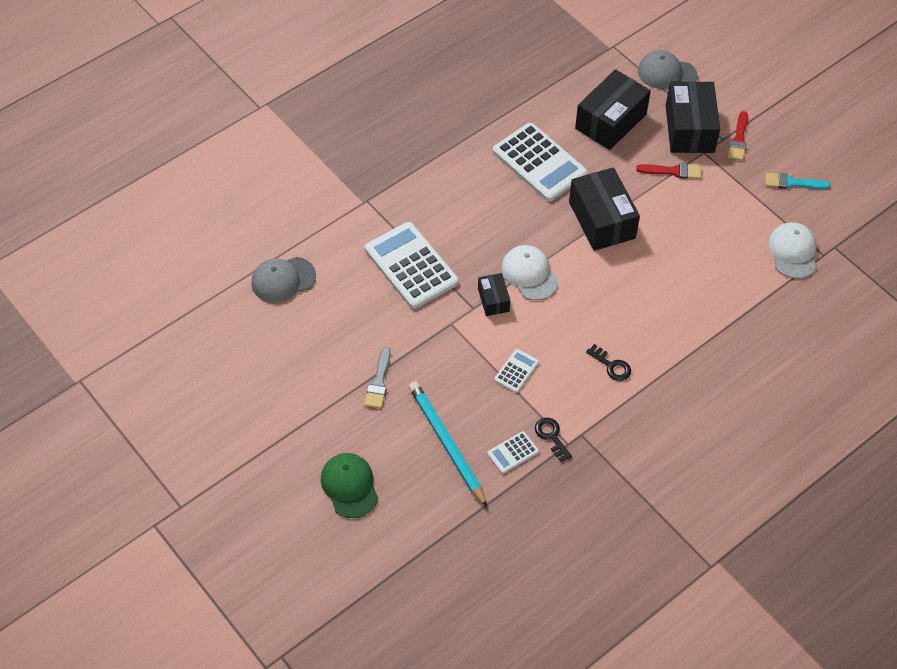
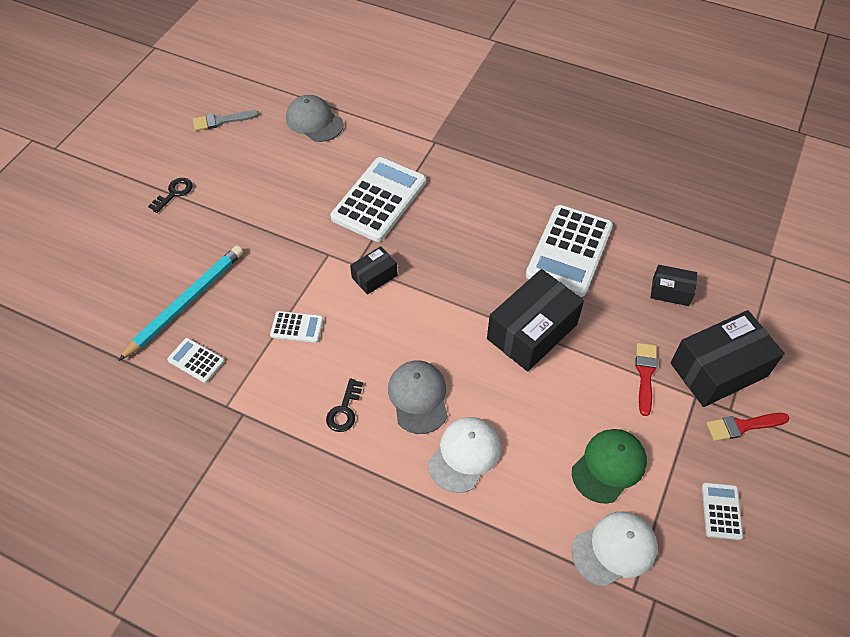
camera: 65 degrees right, 0 degrees up
(349, 486) = (112, 248): green cap -> green cap (609, 466)
(379, 382) = (235, 226): grey brush -> grey brush (222, 121)
(529, 274) = (423, 294): white cap -> white cap (464, 455)
(551, 436) = (229, 387): black key -> black key (174, 193)
(610, 121) = (670, 291): black box -> black box, size x0.51
(666, 73) = (780, 319): grey cap -> grey cap (418, 397)
(673, 171) = (645, 374): red brush -> red brush turned 150 degrees counterclockwise
(792, 183) = (721, 511): turquoise brush -> white calculator

